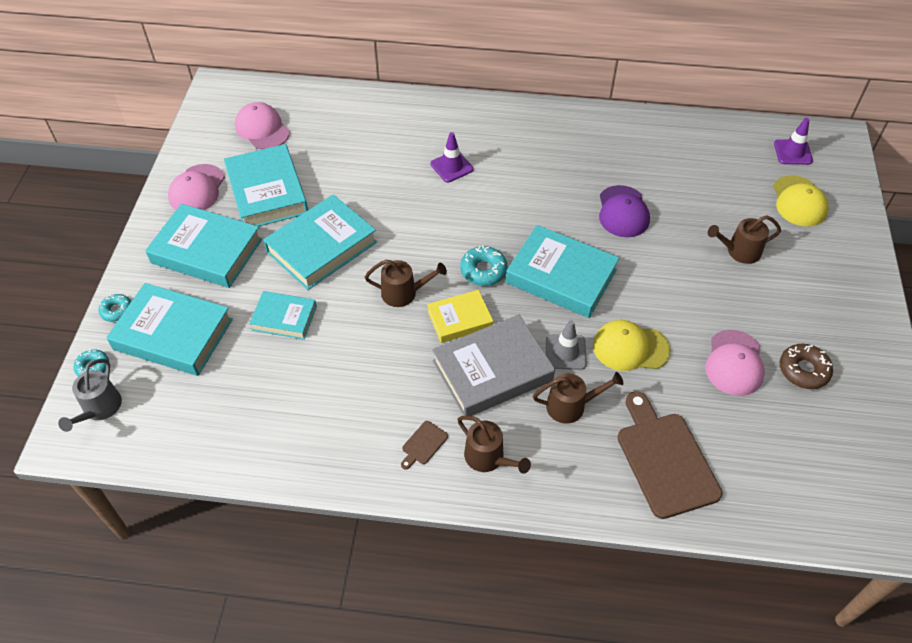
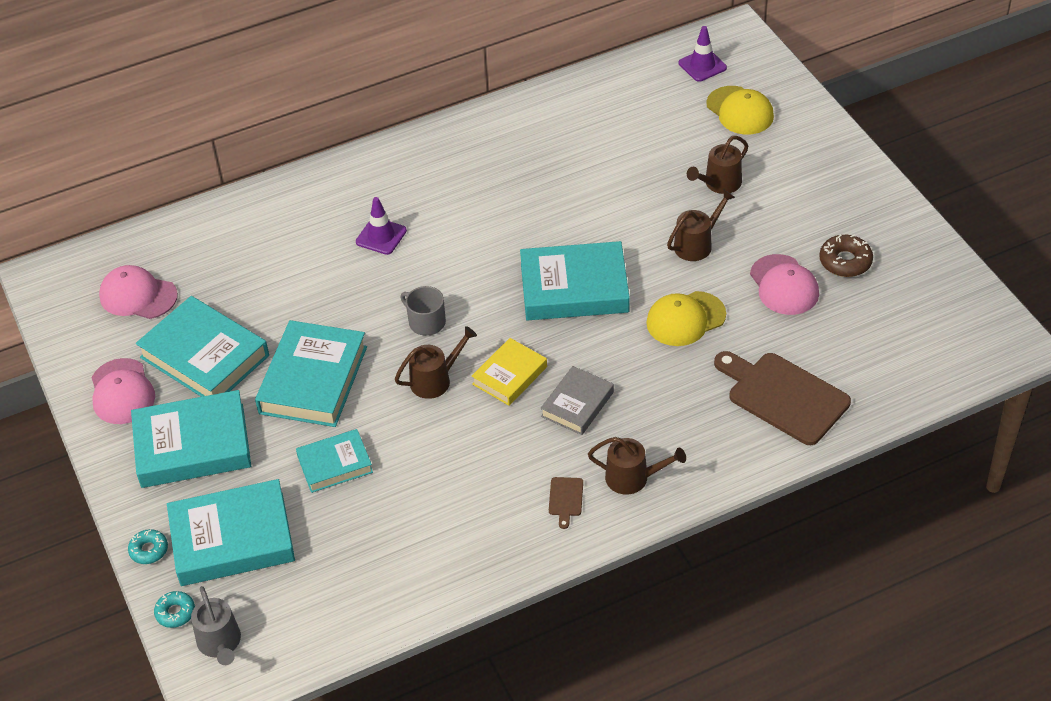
camera: 30 degrees left, 5 degrees down
(432, 245) = (426, 322): none -> grey mug
(483, 270) = (496, 320): turquoise donut -> none
(492, 371) = (577, 404): grey book -> grey book, size x0.58
(565, 352) = (631, 353): grey traffic cone -> none
(570, 406) = (671, 396): brown watering can -> brown watering can (696, 244)
(623, 212) = (586, 199): purple cap -> none

